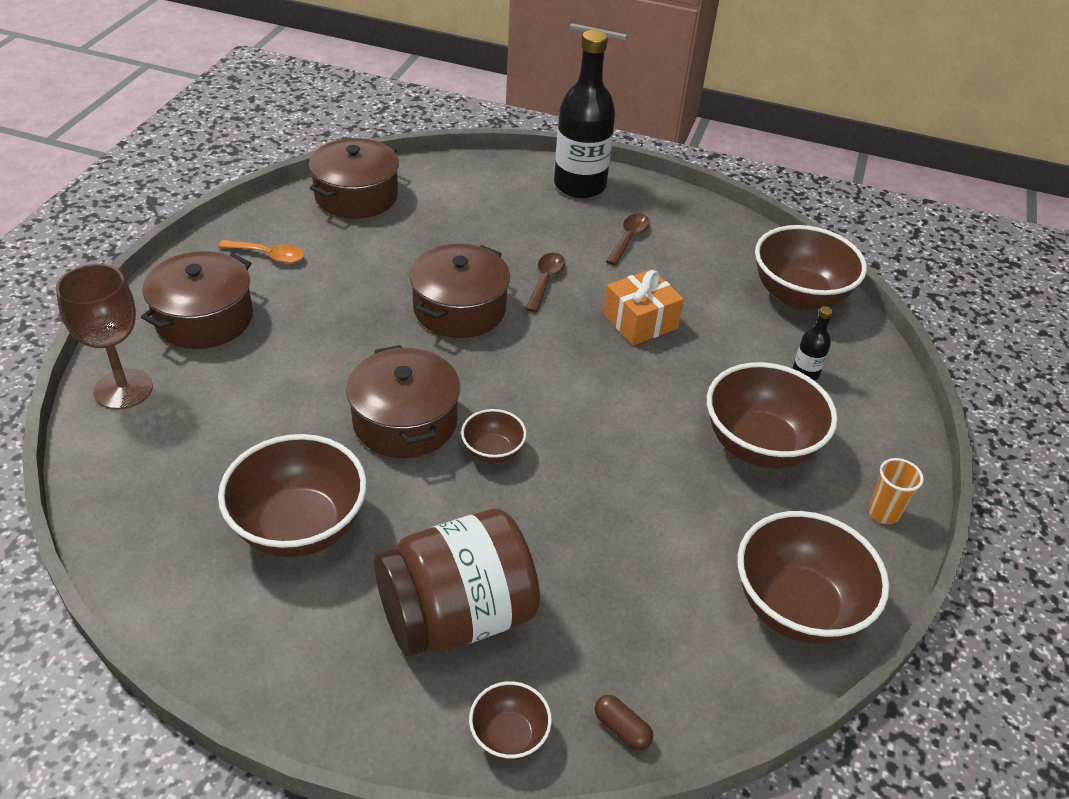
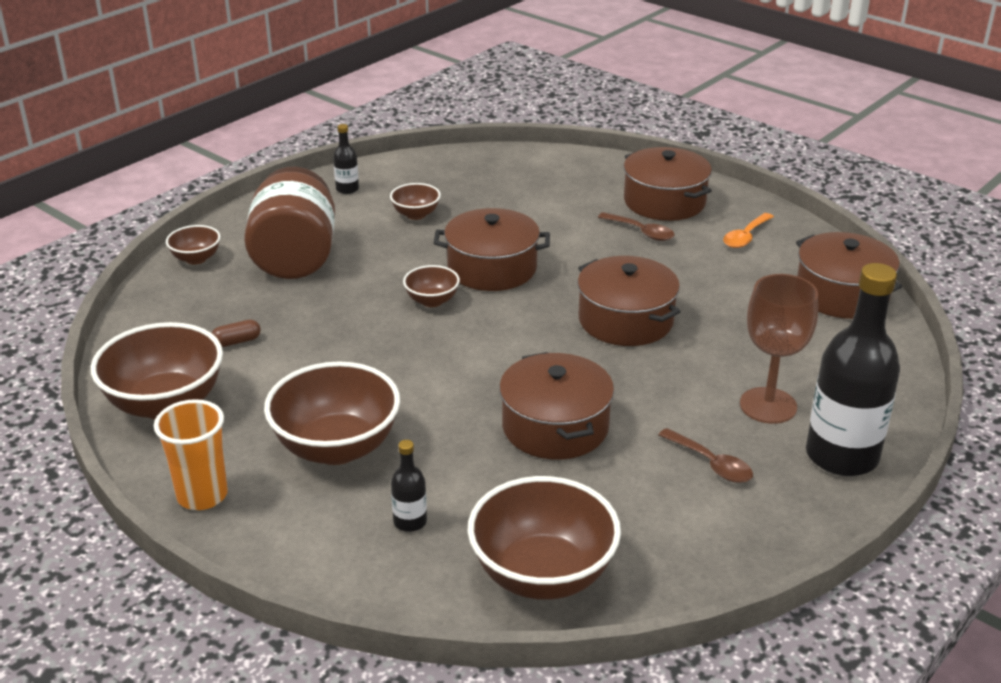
camera: 115 degrees right, 10 degrees down
(123, 389) = (593, 167): brown goblet -> brown goblet (768, 405)
(245, 631) = (347, 189): none -> black bottle
(299, 527) = (416, 214): brown bowl -> brown bowl, size x0.50
(545, 281) = (650, 381): brown spoon -> brown spoon (641, 232)
(621, 729) = (158, 298): brown capsule -> brown capsule (237, 341)
(640, 321) = (555, 427): orange gift -> brown pot
(883, 513) = (202, 495): orange cup -> orange cup, size x1.53

